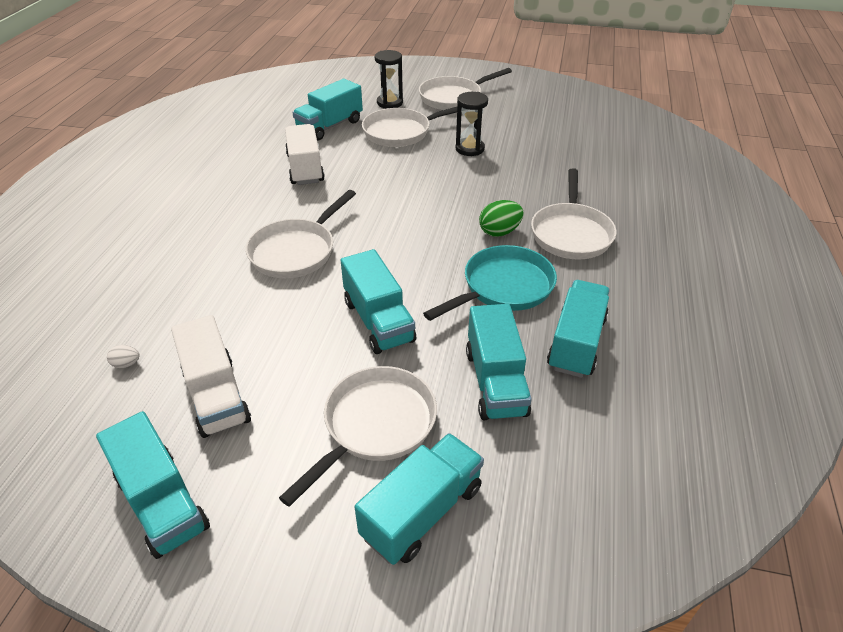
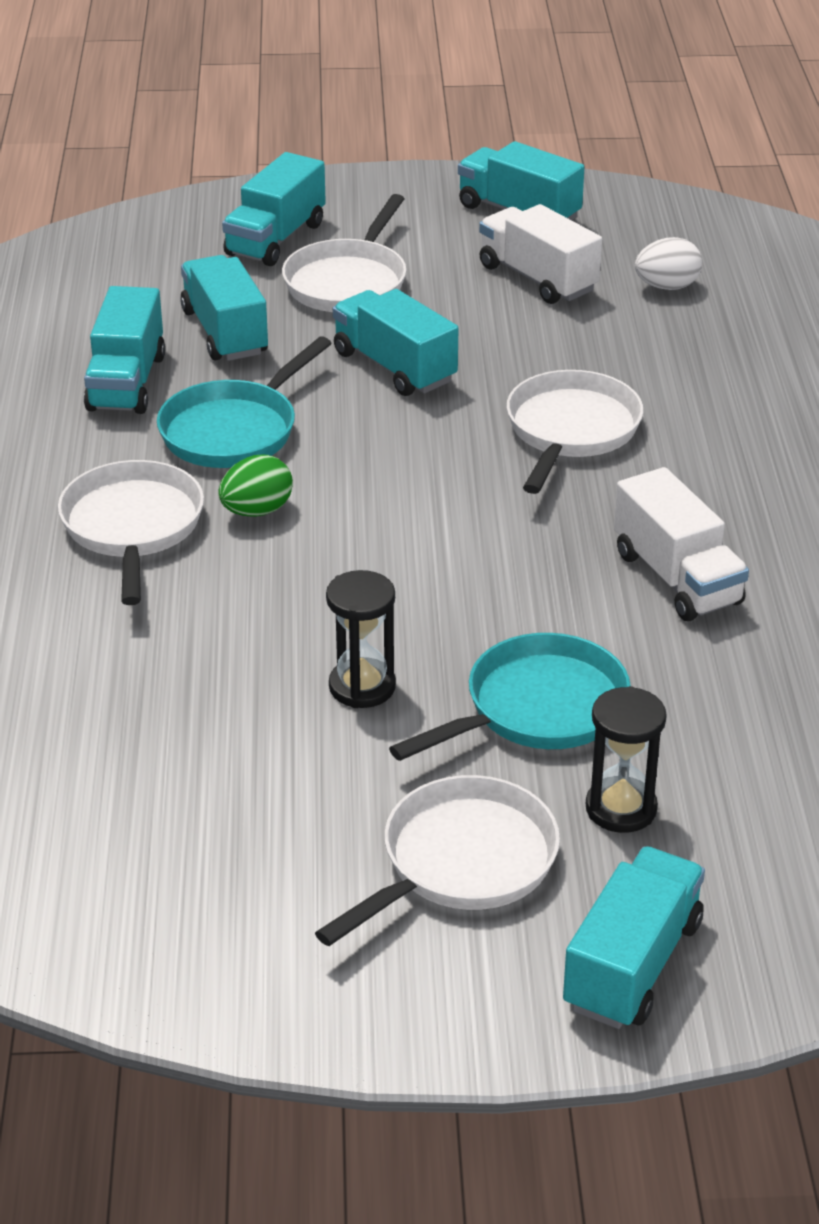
camera: 165 degrees right, 5 degrees down
(126, 364) = (667, 287): white egg -> white egg, size x1.85
(330, 126) = (712, 698): turquoise truck -> turquoise truck (632, 965)
(401, 132) = (538, 709): white pan -> turquoise pan

